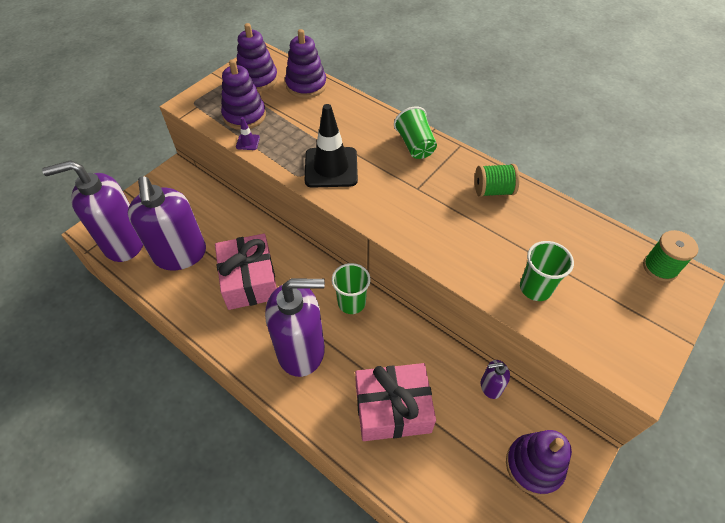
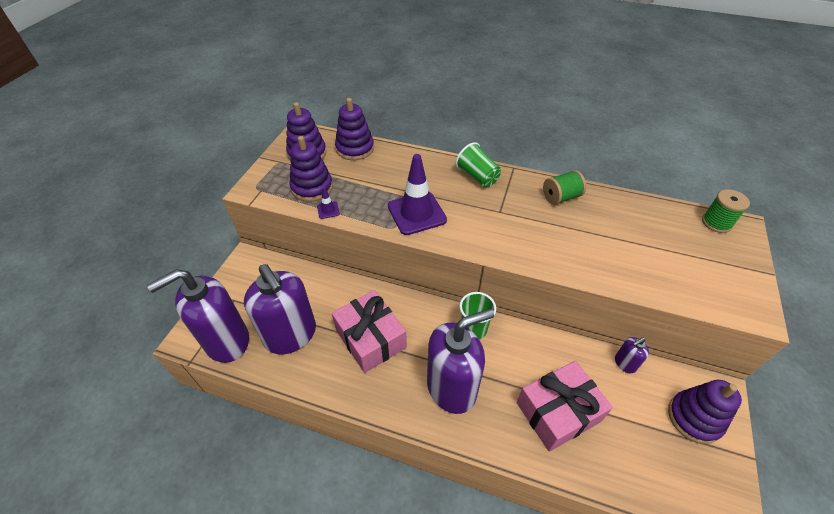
camera: 20 degrees left, 5 degrees down
(331, 167) = (416, 213): black traffic cone -> purple traffic cone
(535, 288) = (640, 266): green cup -> none

